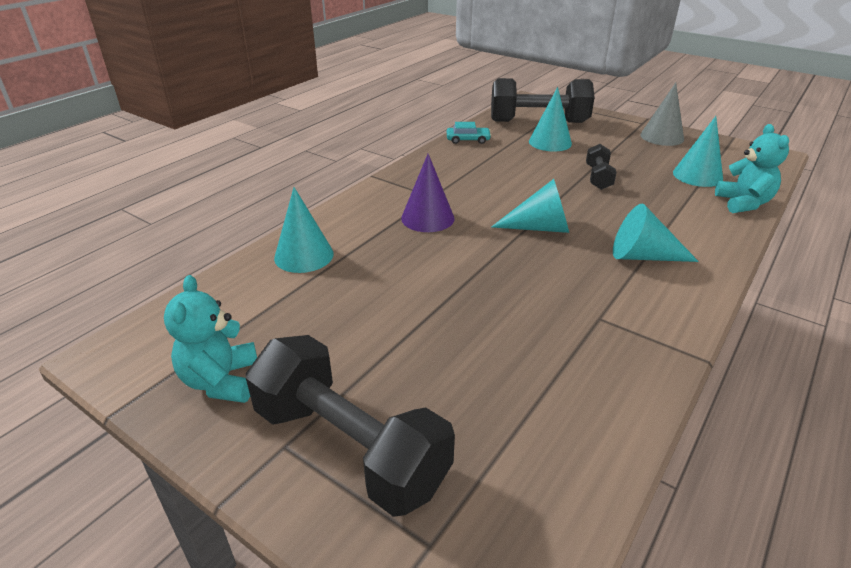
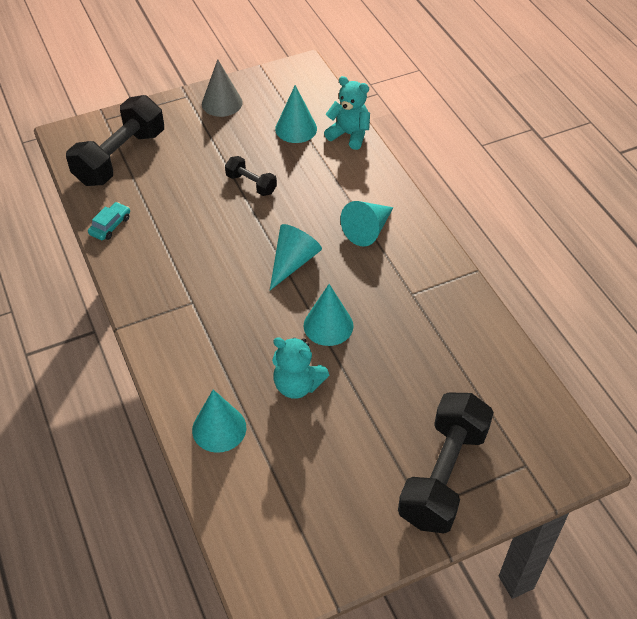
camera: 60 degrees left, 15 degrees up
(221, 381) = (342, 528): turquoise teddy bear -> turquoise teddy bear (297, 385)
(350, 447) = (443, 475): black dumbbell -> black dumbbell turned 45 degrees counterclockwise
(427, 218) = (225, 322): purple cone -> none
(550, 142) = (167, 175): turquoise cone -> turquoise cone (328, 325)

